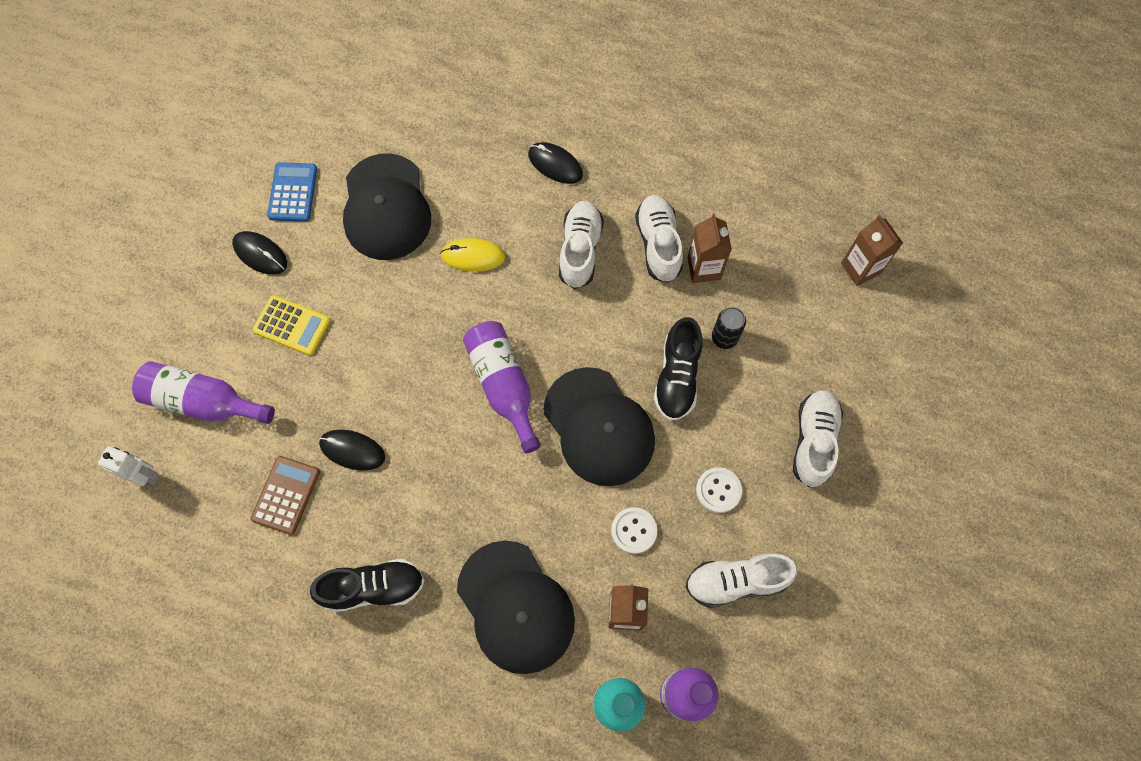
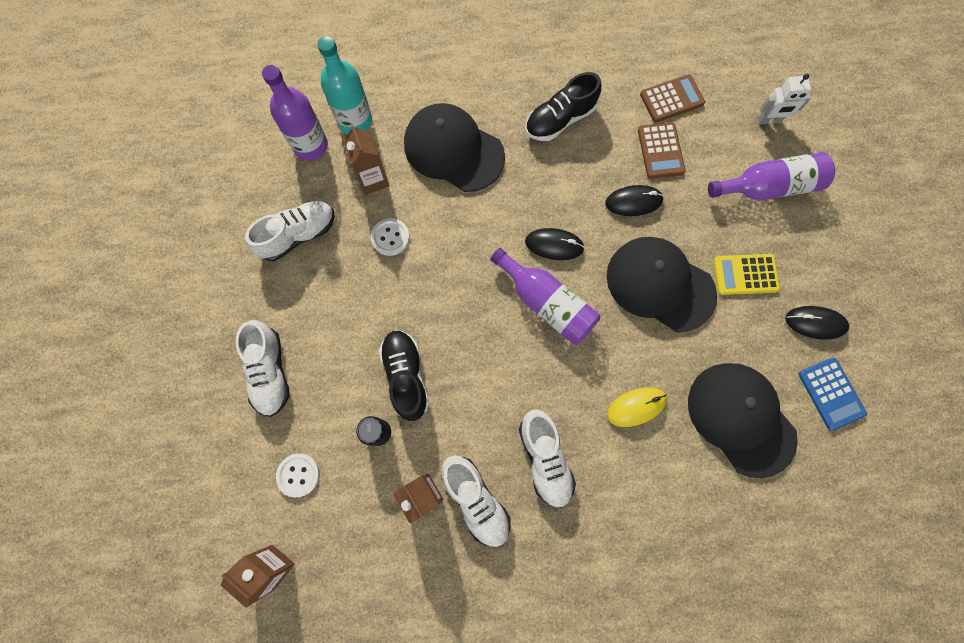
camera: 155 degrees right, 5 degrees up
(231, 553) = (671, 99): none -> brown calculator
(555, 164) = (614, 542): black mouse -> black mouse (554, 245)
(599, 427) = (453, 304): black cap -> black cap (660, 284)
(718, 490) = (336, 296): white button -> white button (298, 475)

